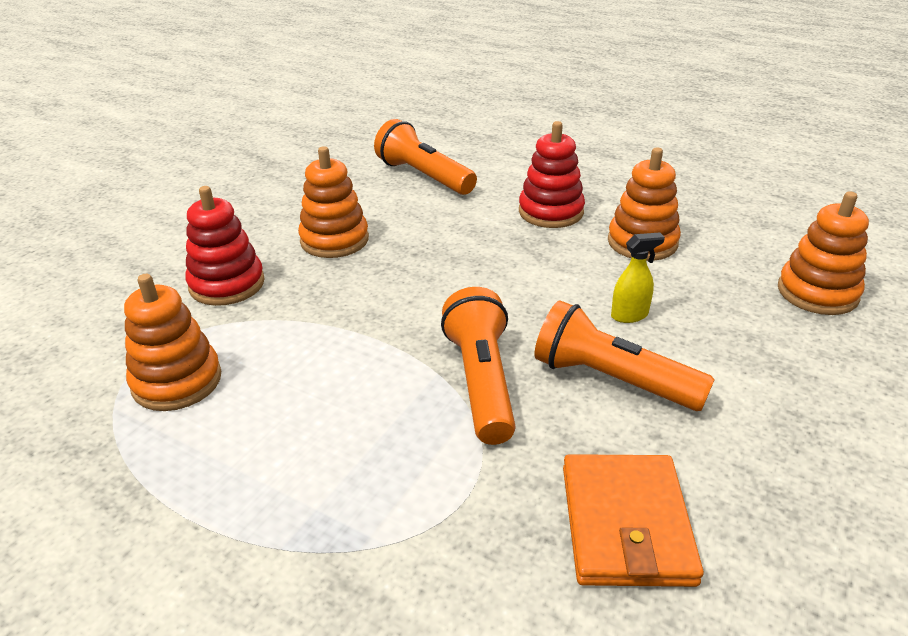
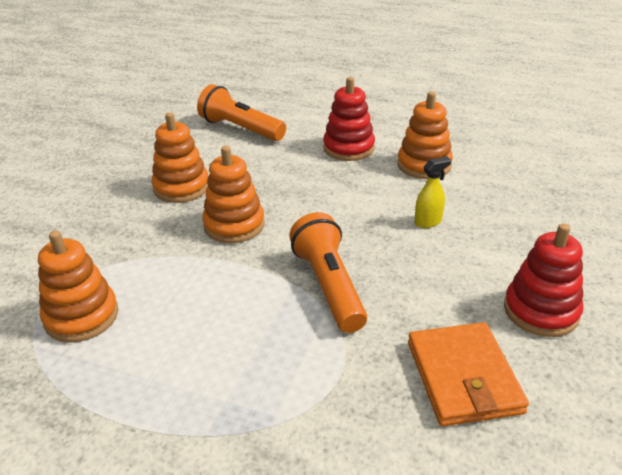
camera: 10 degrees left, 0 degrees up
(227, 284) = (101, 233): red stacking toy -> red stacking toy (541, 311)
(612, 379) = (427, 272): orange flashlight -> none
(817, 293) = (559, 190): orange stacking toy -> orange stacking toy (234, 225)

